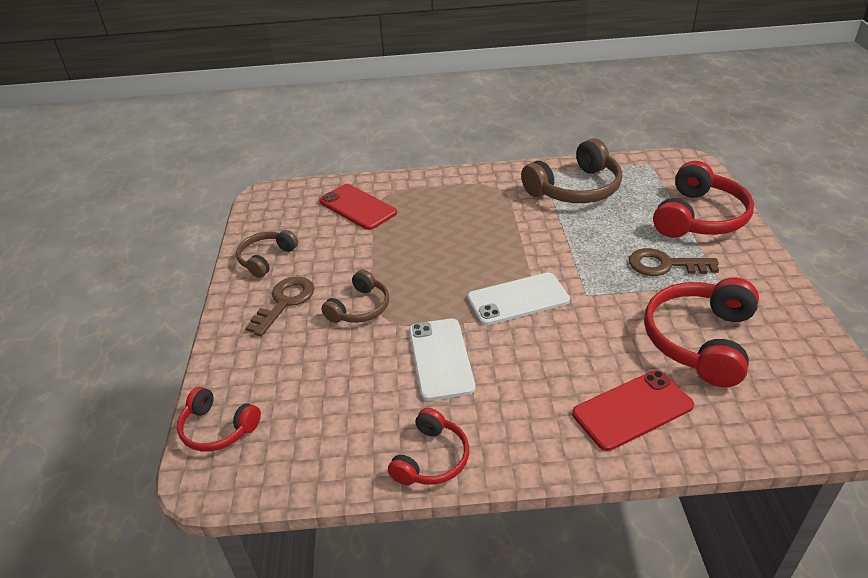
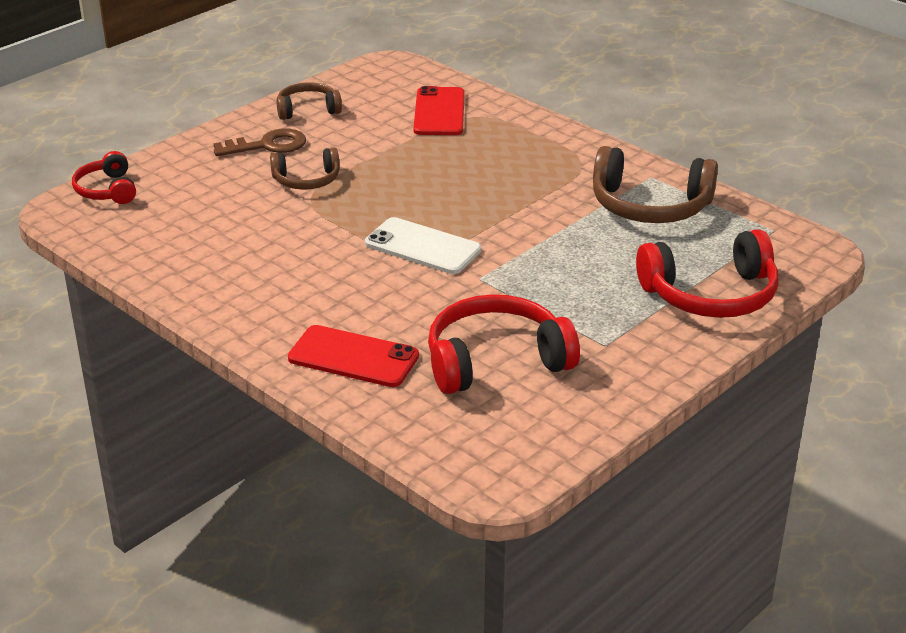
camera: 45 degrees right, 5 degrees down
(431, 459) = (185, 288): red headphones -> none
(441, 358) = (296, 244): white phone -> none
(665, 265) = (590, 303): brown key -> none

